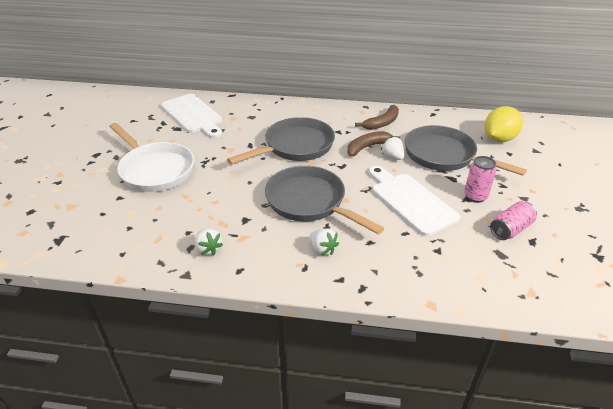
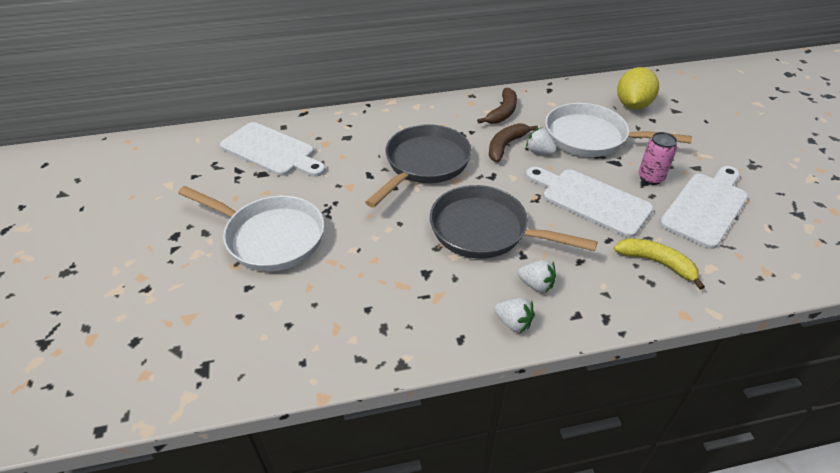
camera: 20 degrees left, 5 degrees up
(208, 249) = (406, 323): white strawberry -> white strawberry (513, 322)
(434, 260) = (656, 263): none -> yellow banana
(444, 155) = (591, 137): grey pan -> white pan
(510, 229) = (705, 207): pink can -> white cutting board

